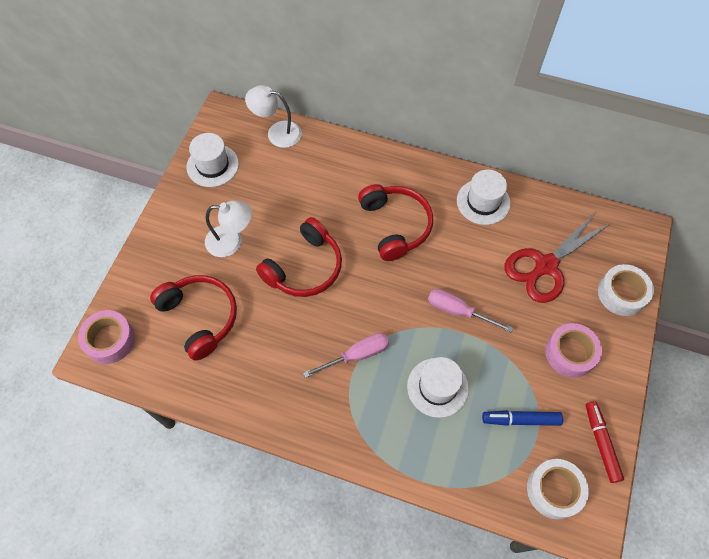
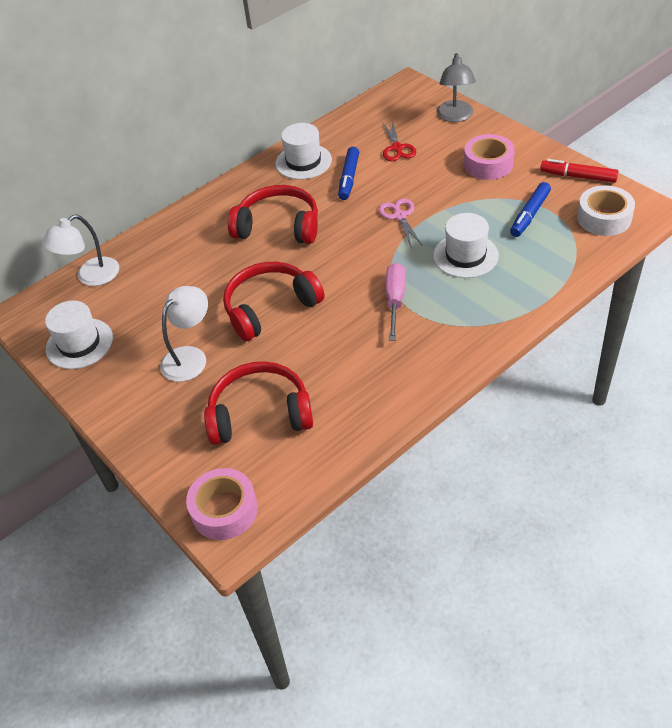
camera: 55 degrees left, 15 degrees down
(304, 268) = (270, 307): red headphones -> red headphones turned 105 degrees counterclockwise
(458, 311) = (400, 216): pink screwdriver -> pink scissors
(482, 247) = (349, 178): none -> blue marker
(545, 266) = (397, 148): red scissors -> red scissors, size x0.53
(622, 294) = (455, 117): white tape -> grey lamp

